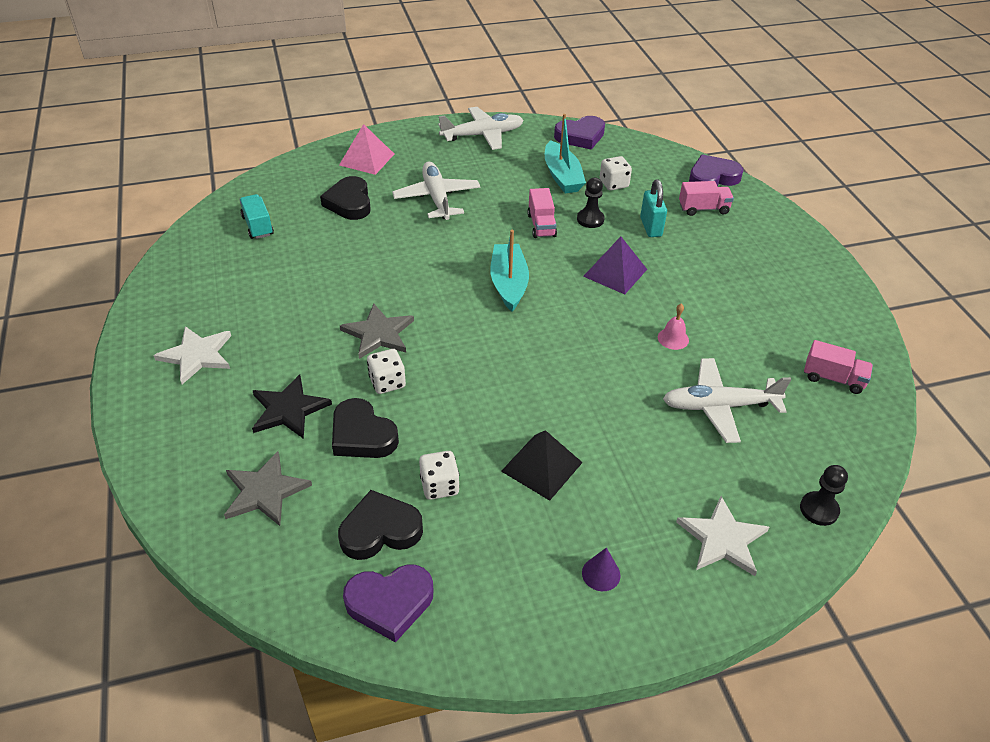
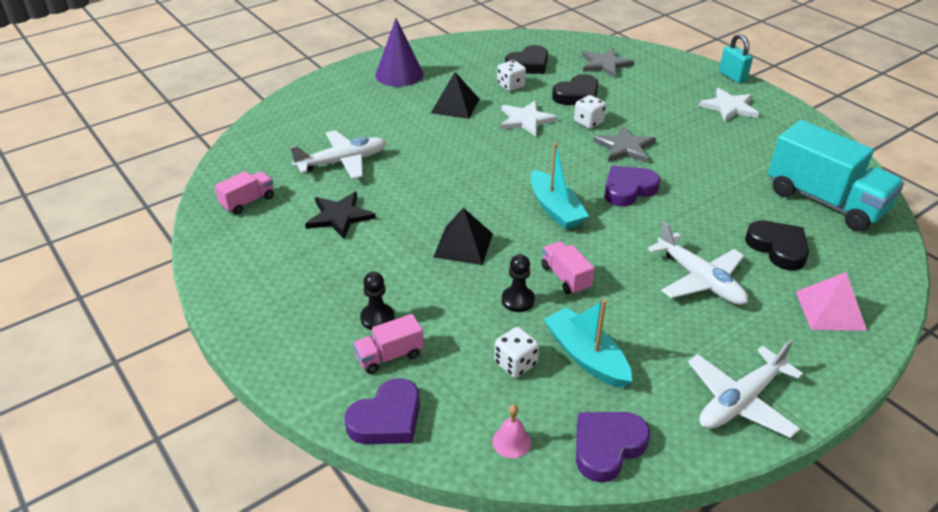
camera: 160 degrees right, 5 degrees down
(258, 226) = (824, 201): turquoise truck -> turquoise truck, size x2.16
(289, 409) = (635, 96): black star -> black star (339, 216)
(362, 435) = (577, 95): black heart -> black heart turned 120 degrees clockwise
(390, 603) = (501, 46): purple heart -> purple heart (628, 189)
(601, 574) = (399, 74): purple cone -> purple cone, size x2.17
(615, 272) = (463, 245): purple pyramid -> black pyramid
(651, 227) = (446, 309): turquoise padlock -> turquoise padlock (732, 76)
(673, 338) = (390, 200): pink bell -> pink bell (511, 441)
(722, 539) = (332, 99): white star -> white star (526, 120)
(819, 509) = (270, 124): black pawn -> black pawn (377, 318)
(833, 378) = (248, 202): pink truck -> pink truck turned 135 degrees clockwise

